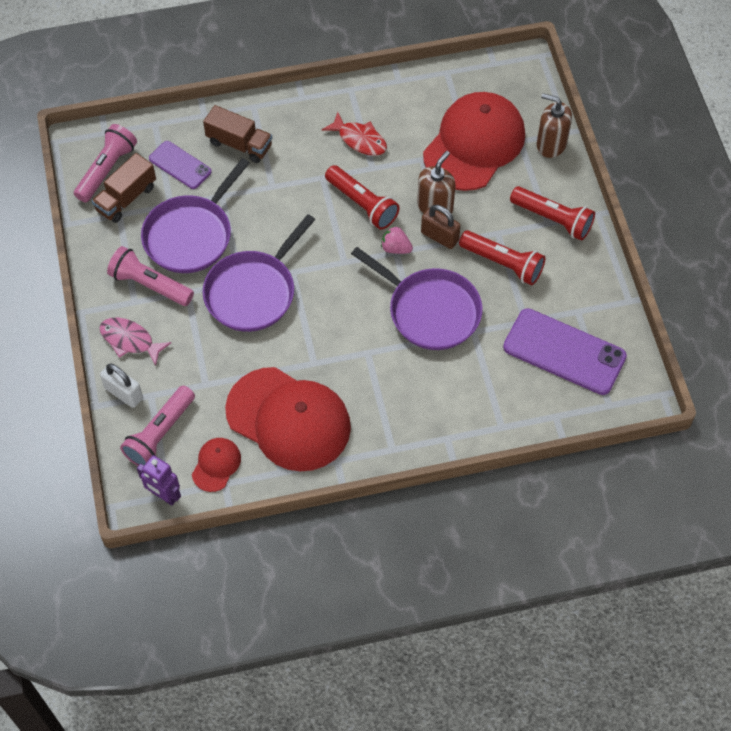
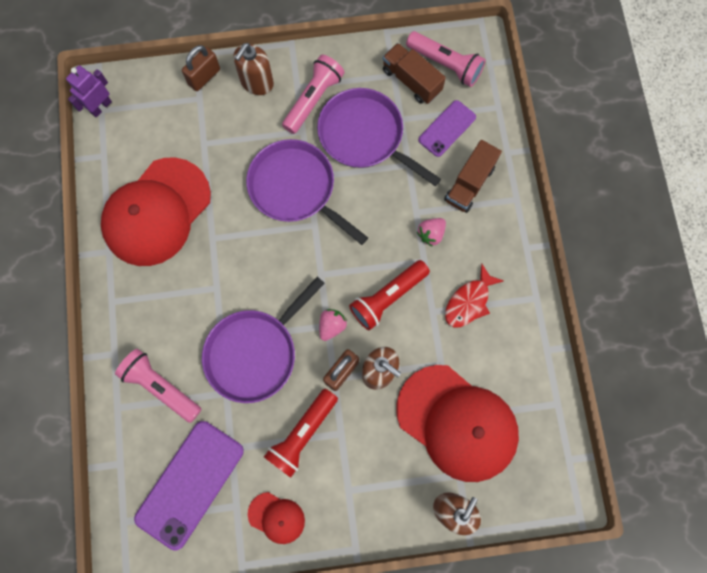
camera: 95 degrees right, 15 degrees up
(124, 393) = (204, 77): white padlock -> brown padlock
(130, 340) = (257, 82): pink fish -> brown soap dispenser
(160, 434) = (160, 105): pink flashlight -> pink flashlight (161, 386)
(216, 465) = (122, 149): red cap -> red cap (276, 517)
(294, 173) = (431, 234): none -> pink strawberry
(553, 219) = (352, 497): red flashlight -> none

